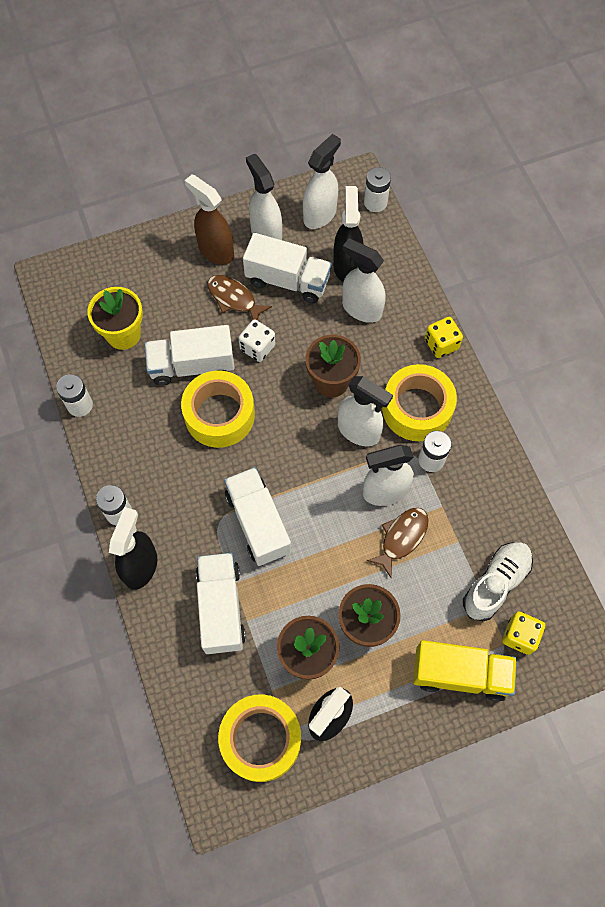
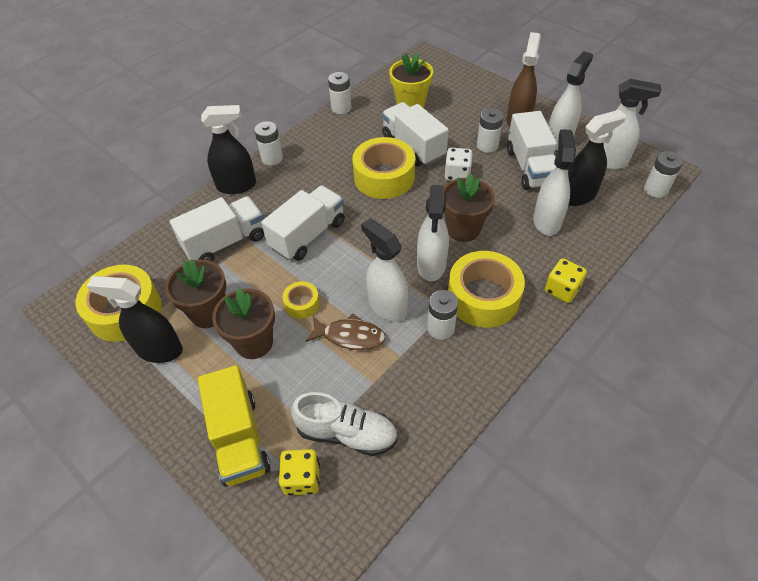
camera: 65 degrees right, 15 degrees down
(234, 299) = (487, 145): brown fish -> white battery
(343, 564) = (302, 304): none -> yellow tape

